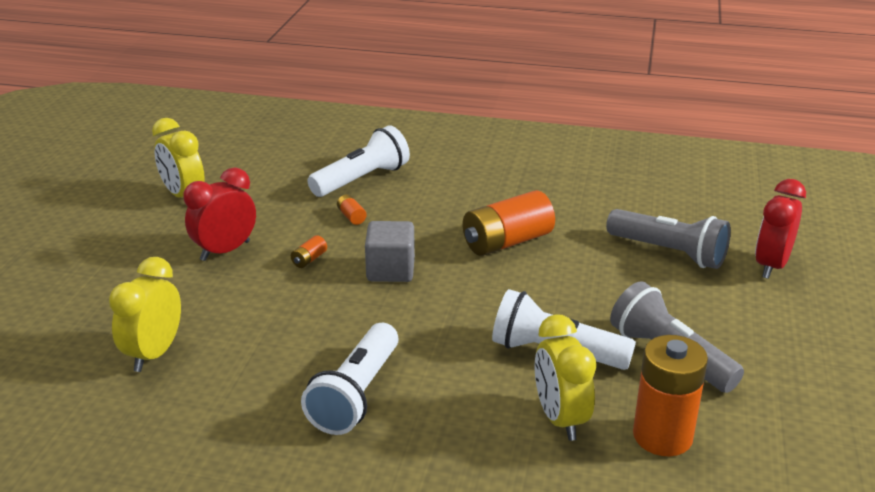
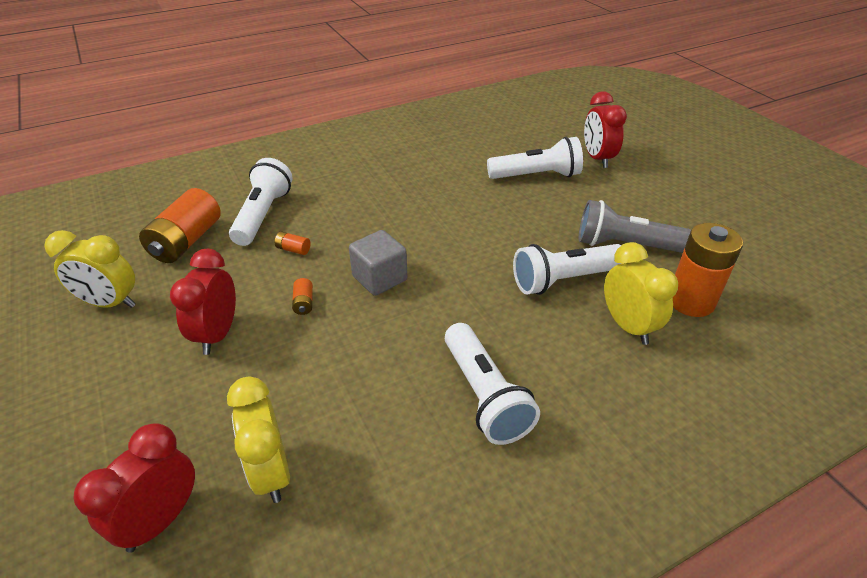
camera: 40 degrees left, 10 degrees up
(67, 341) = (161, 520): none -> red clock
(507, 242) = (432, 215): orange battery -> orange battery (186, 241)
(560, 419) = (627, 326): yellow clock -> yellow clock turned 150 degrees counterclockwise
(669, 252) = (536, 176): grey flashlight -> white flashlight

